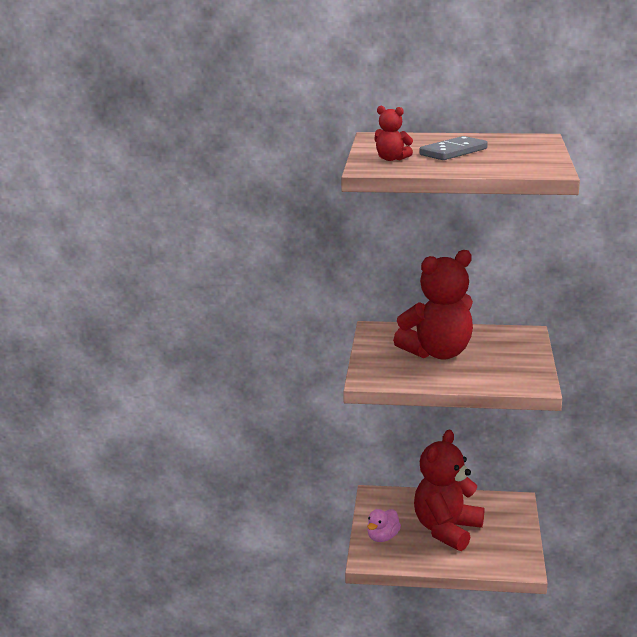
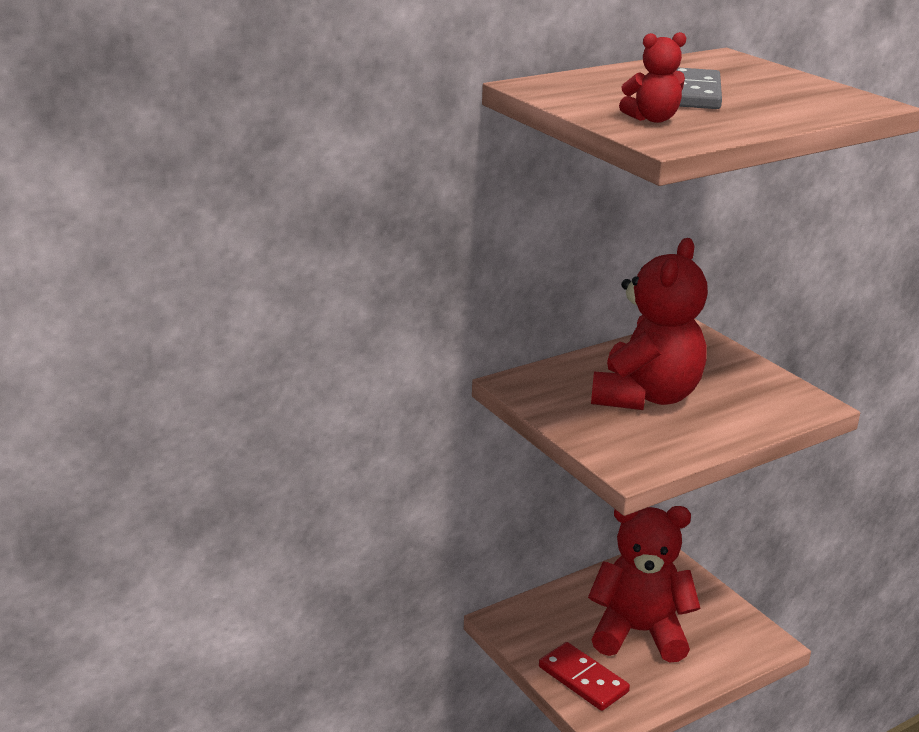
camera: 40 degrees left, 5 degrees up
(382, 537) = (583, 679): pink duck -> red domino
(446, 530) = (639, 632): red teddy bear -> red teddy bear turned 105 degrees clockwise

